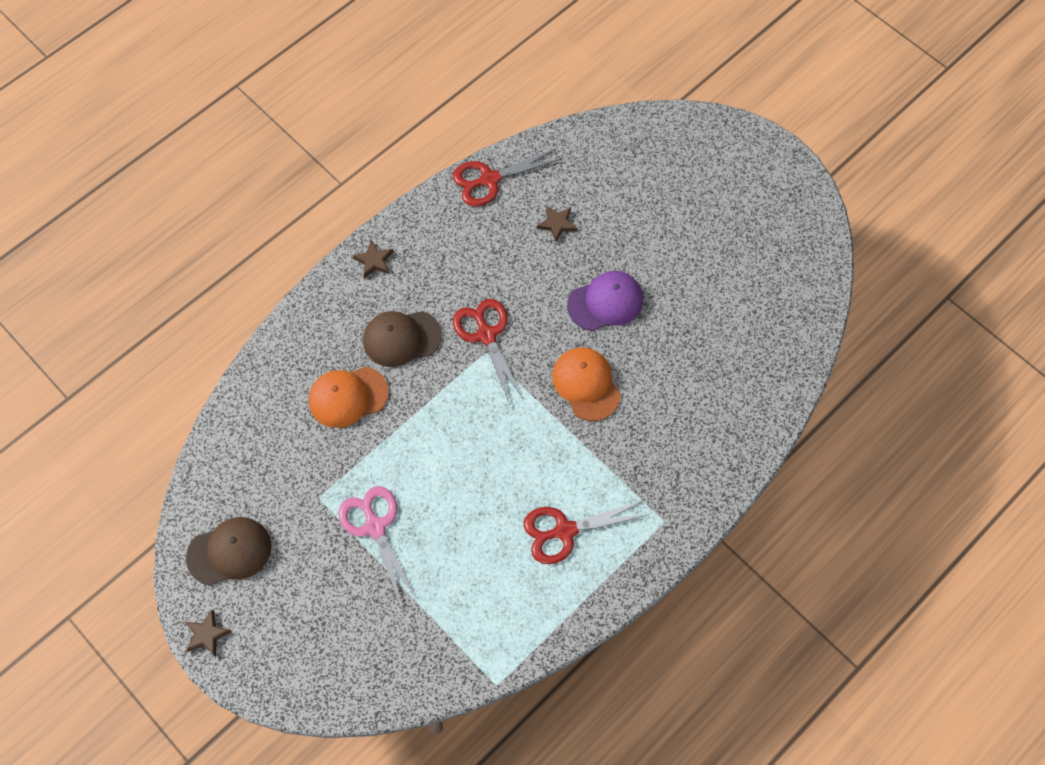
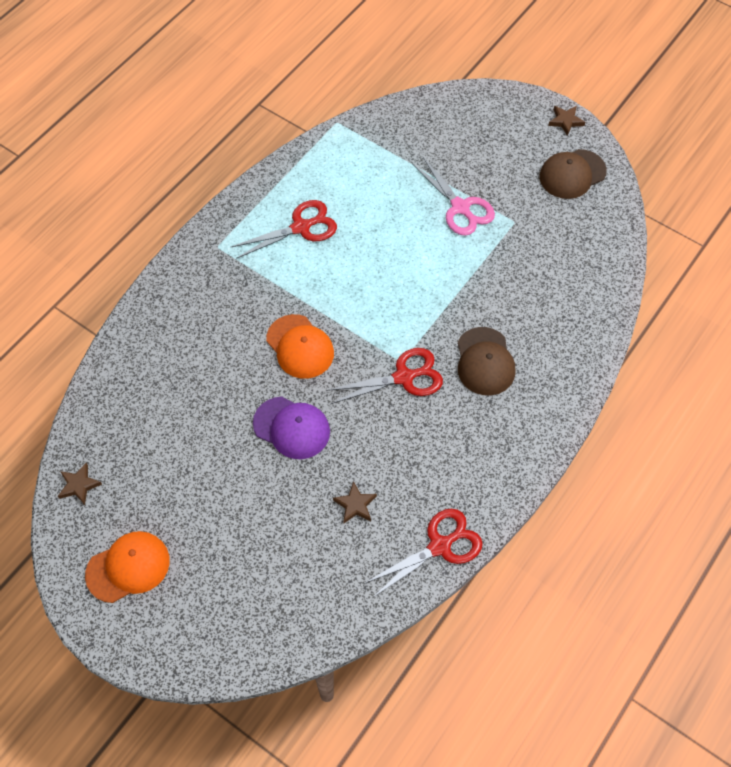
camera: 170 degrees right, 5 degrees down
(348, 397) = (518, 303): orange cap -> orange cap (128, 567)
(374, 261) = (536, 433): brown star -> brown star (79, 485)
(401, 338) = (485, 361): brown cap -> brown cap turned 105 degrees clockwise
(486, 335) = (404, 377): red scissors -> red scissors turned 75 degrees counterclockwise
(605, 302) = (291, 428): purple cap -> purple cap turned 120 degrees counterclockwise

